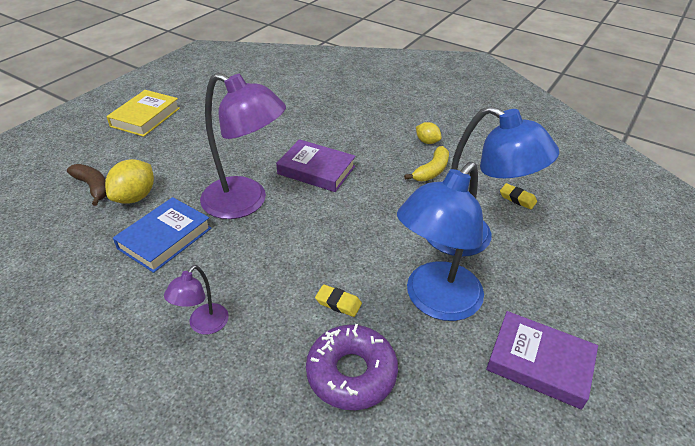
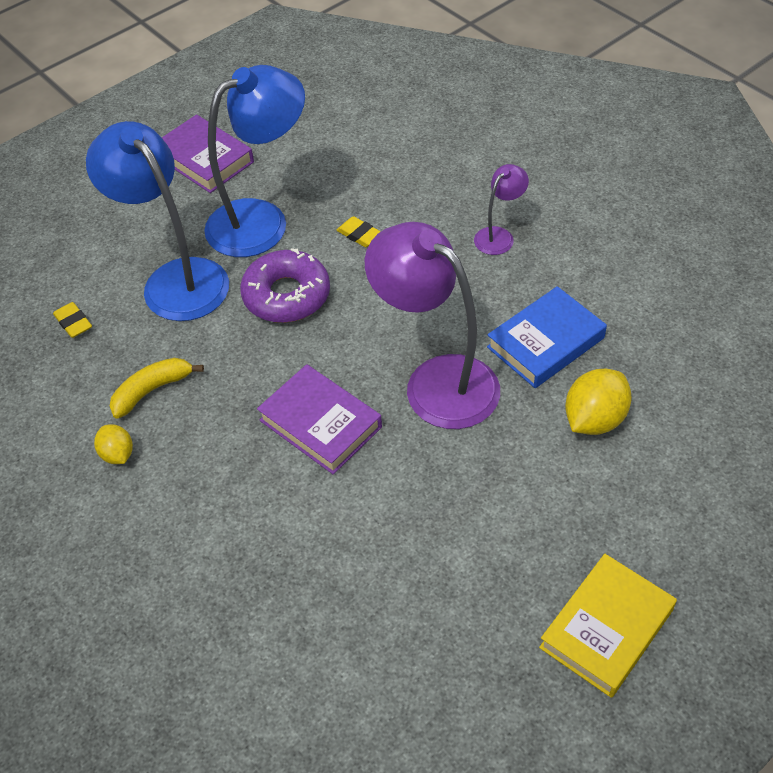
camera: 160 degrees left, 10 degrees up
(93, 187) = (662, 451): brown banana -> none
(351, 373) = (370, 177): purple donut -> purple donut (286, 295)

